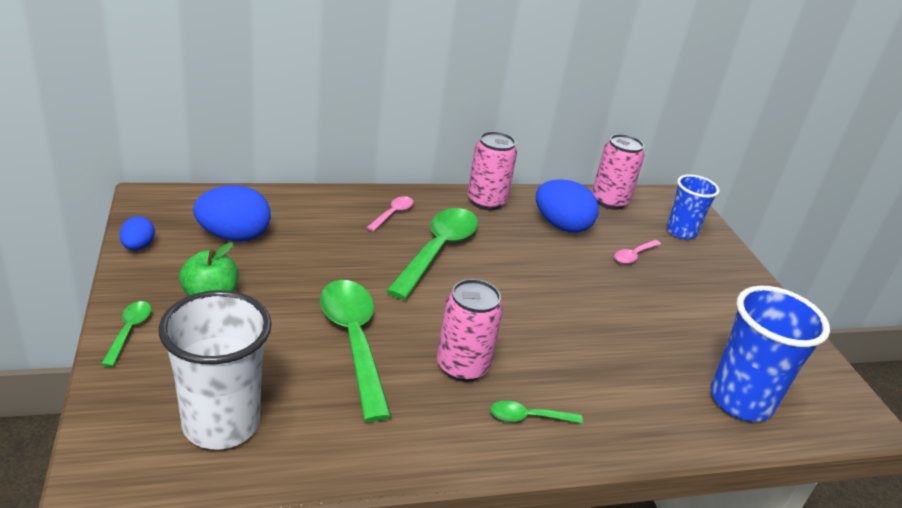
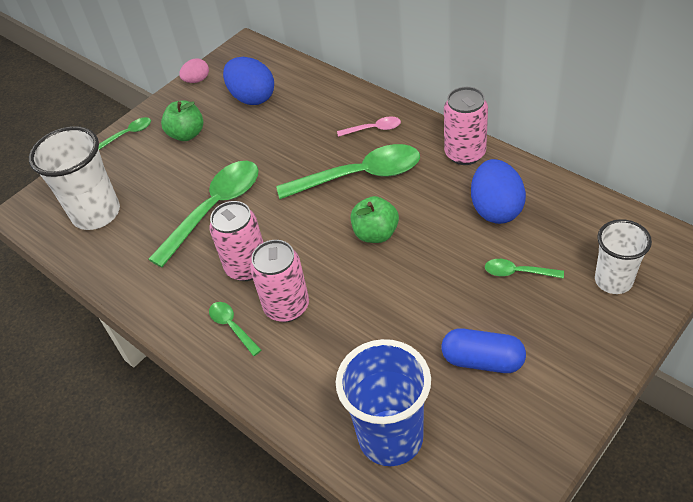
camera: 65 degrees right, 15 degrees up
(138, 246) = (197, 80): blue egg -> pink egg
(516, 283) = (376, 234): none -> green apple
(609, 201) = (589, 211): pink can -> pink can (287, 306)
(634, 255) = (517, 272): pink spoon -> green spoon
(681, 232) = (613, 281): blue cup -> white cup
(702, 317) = (482, 360): none -> blue capsule

